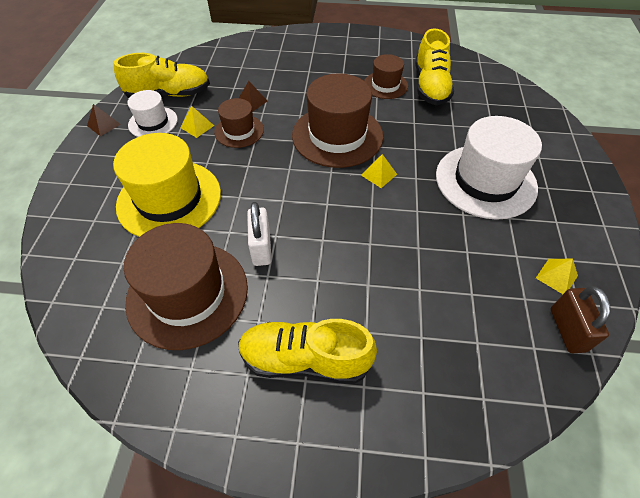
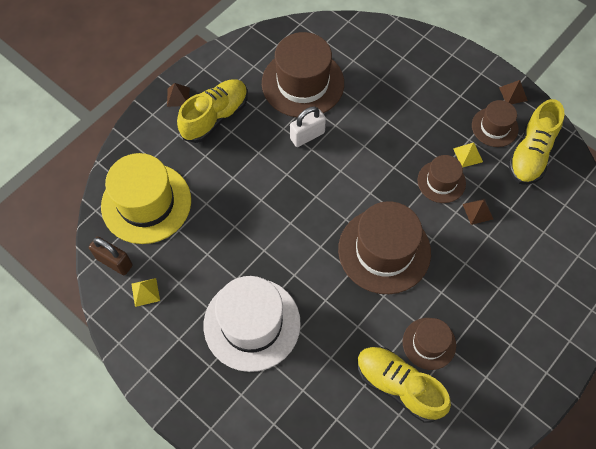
camera: 125 degrees right, 10 degrees up
(153, 122) = (494, 127): white hat -> brown hat
(169, 199) = (392, 104): yellow hat -> yellow hat (146, 203)
(261, 248) = (307, 136): white padlock -> white padlock turned 60 degrees counterclockwise
(307, 435) = (178, 97): none -> brown pyramid
(379, 174) = (317, 250): yellow pyramid -> none

